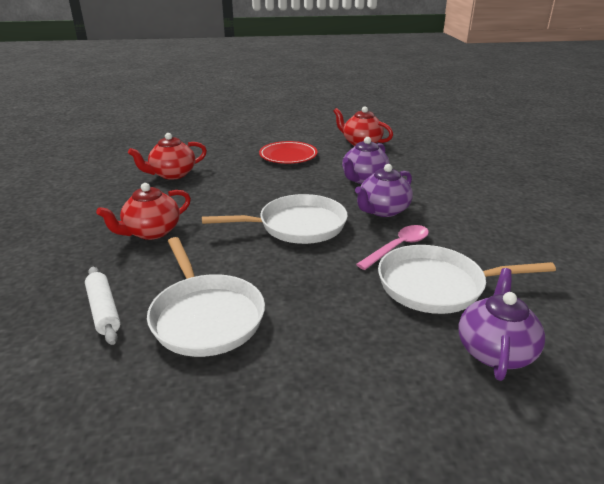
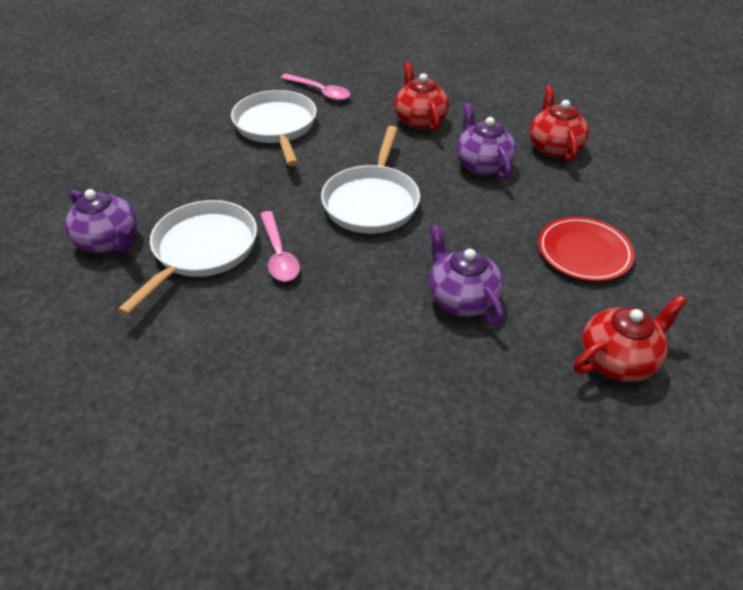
camera: 115 degrees right, 15 degrees up
(104, 310) = (320, 92): white rolling pin -> pink spoon
(205, 316) = (276, 127): white pan -> white pan turned 75 degrees clockwise
(383, 210) = (361, 278): purple teapot -> purple teapot (482, 165)

